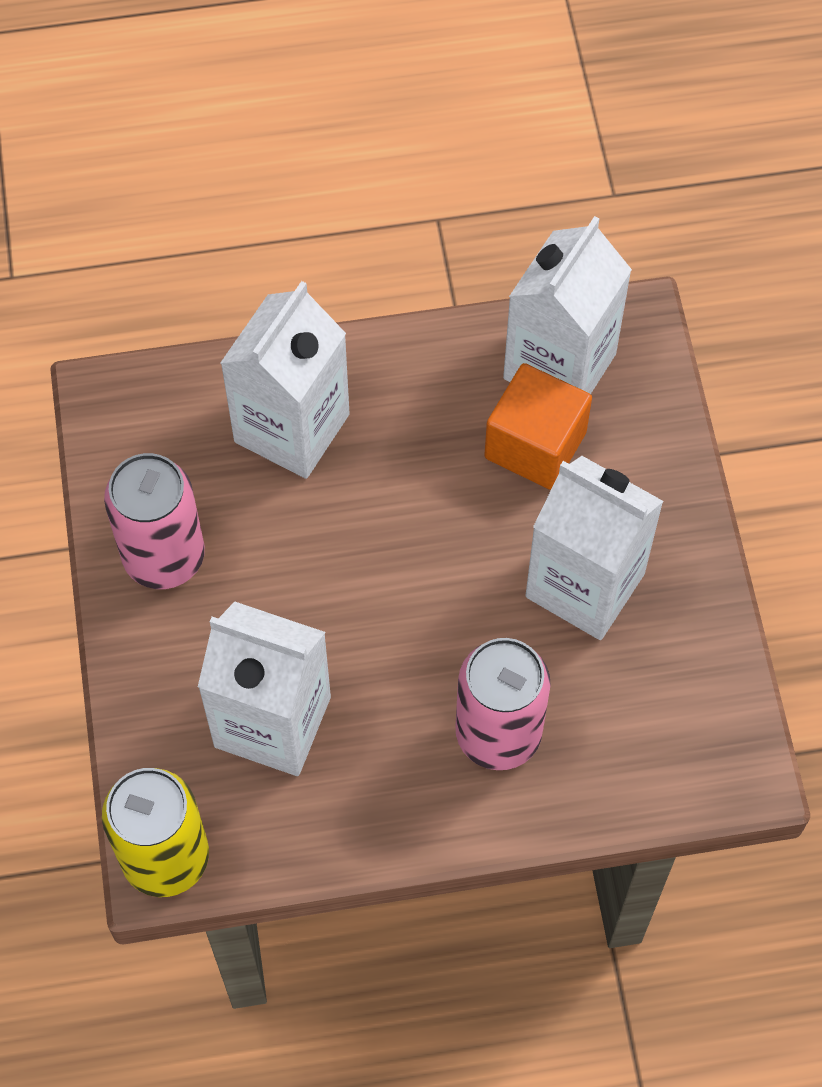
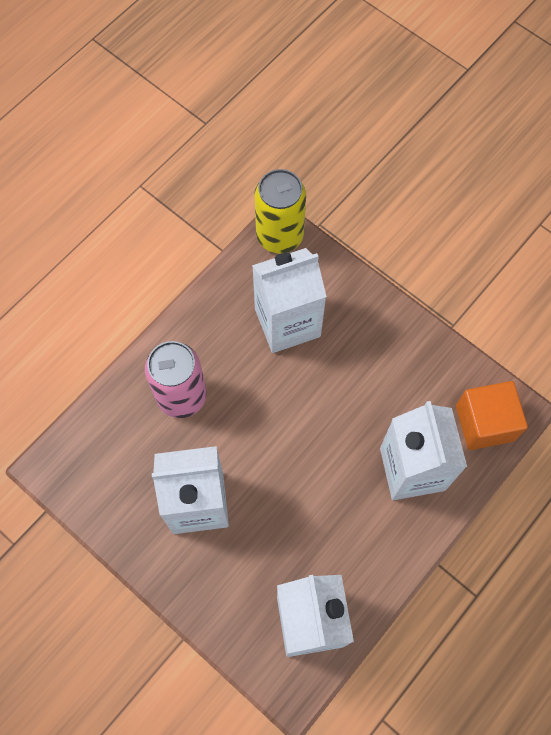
camera: 140 degrees right, 5 degrees up
(164, 556) = (407, 356): pink can -> none
(535, 445) = (284, 561): orange cube -> orange cube (484, 423)

